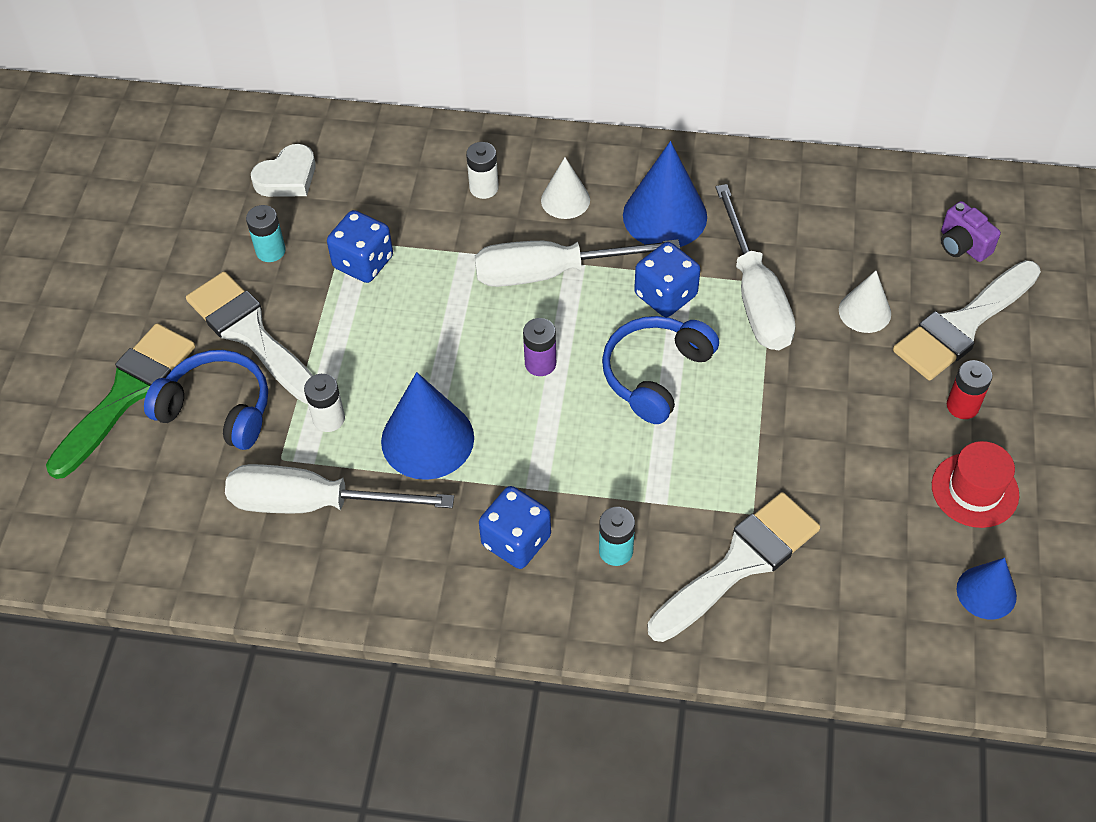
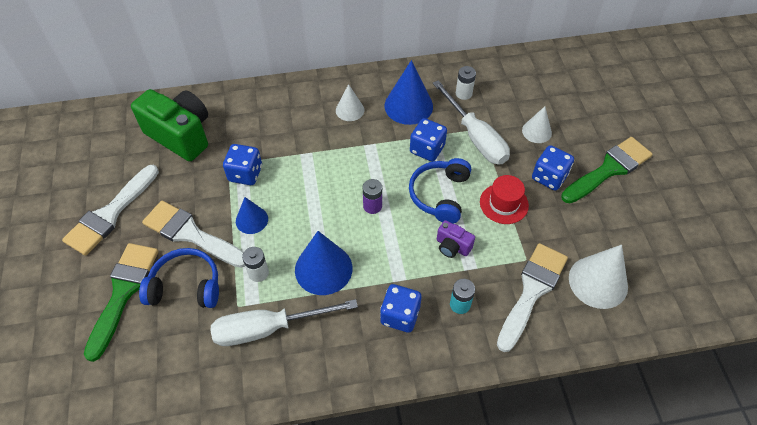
camera: 20 degrees left, 0 degrees up
(270, 251) = (186, 181): turquoise battery -> none
(287, 177) = (181, 135): white heart -> green camera
(484, 188) = (300, 114): white battery -> white battery (463, 93)
(551, 272) = (358, 152): white screwdriver -> none
(851, 392) = (549, 177): none -> blue dice
(856, 580) = (598, 282): none -> white cone
(962, 245) = (570, 84): purple camera -> purple camera (452, 246)
(962, 406) = (609, 169): red battery -> green brush
(963, 325) = (589, 126): white brush -> white brush (110, 214)
(974, 490) = (636, 213): red hat -> red hat (504, 203)
(986, 592) = (668, 268): blue cone -> blue cone (251, 220)

